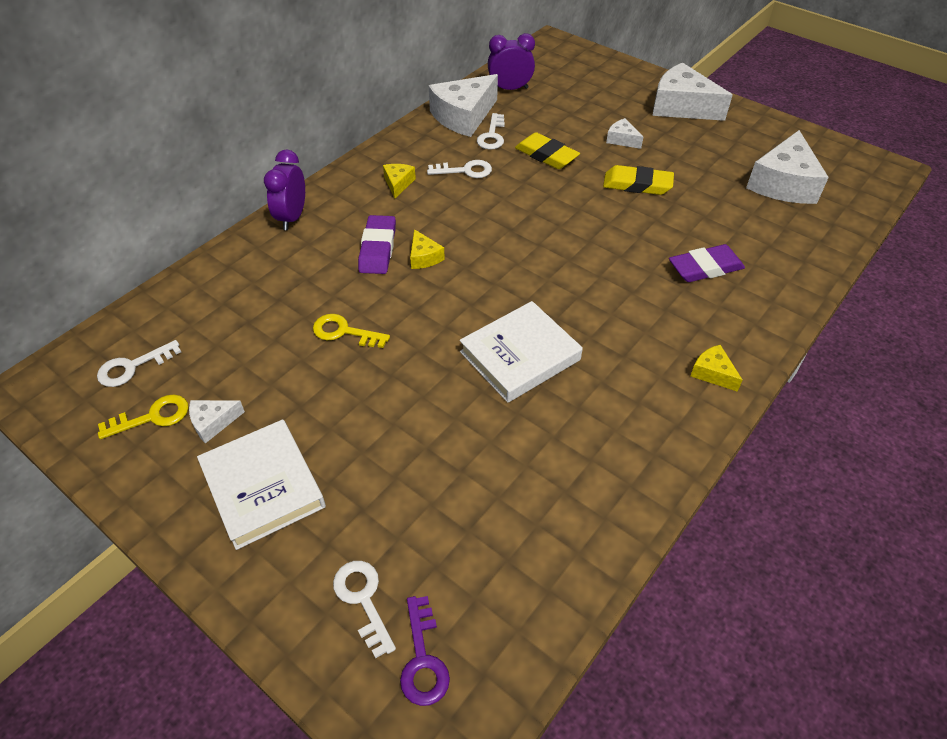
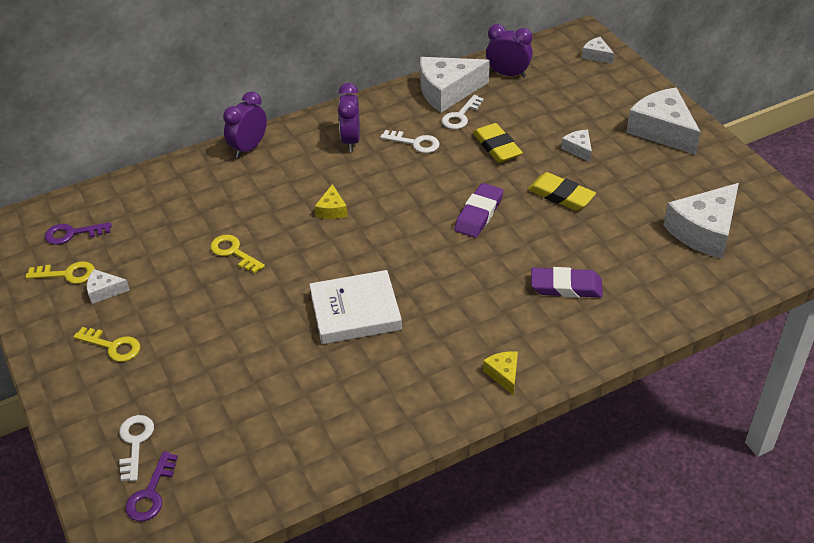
camera: 25 degrees right, 5 degrees down
(132, 367) = (72, 234): white key -> purple key
(263, 487) = (113, 346): white book -> yellow key
(377, 248) = (299, 192): purple eraser -> purple eraser (478, 214)
(398, 184) = (351, 140): yellow cheese -> purple clock
(578, 56) = (596, 55): none -> white cheese

